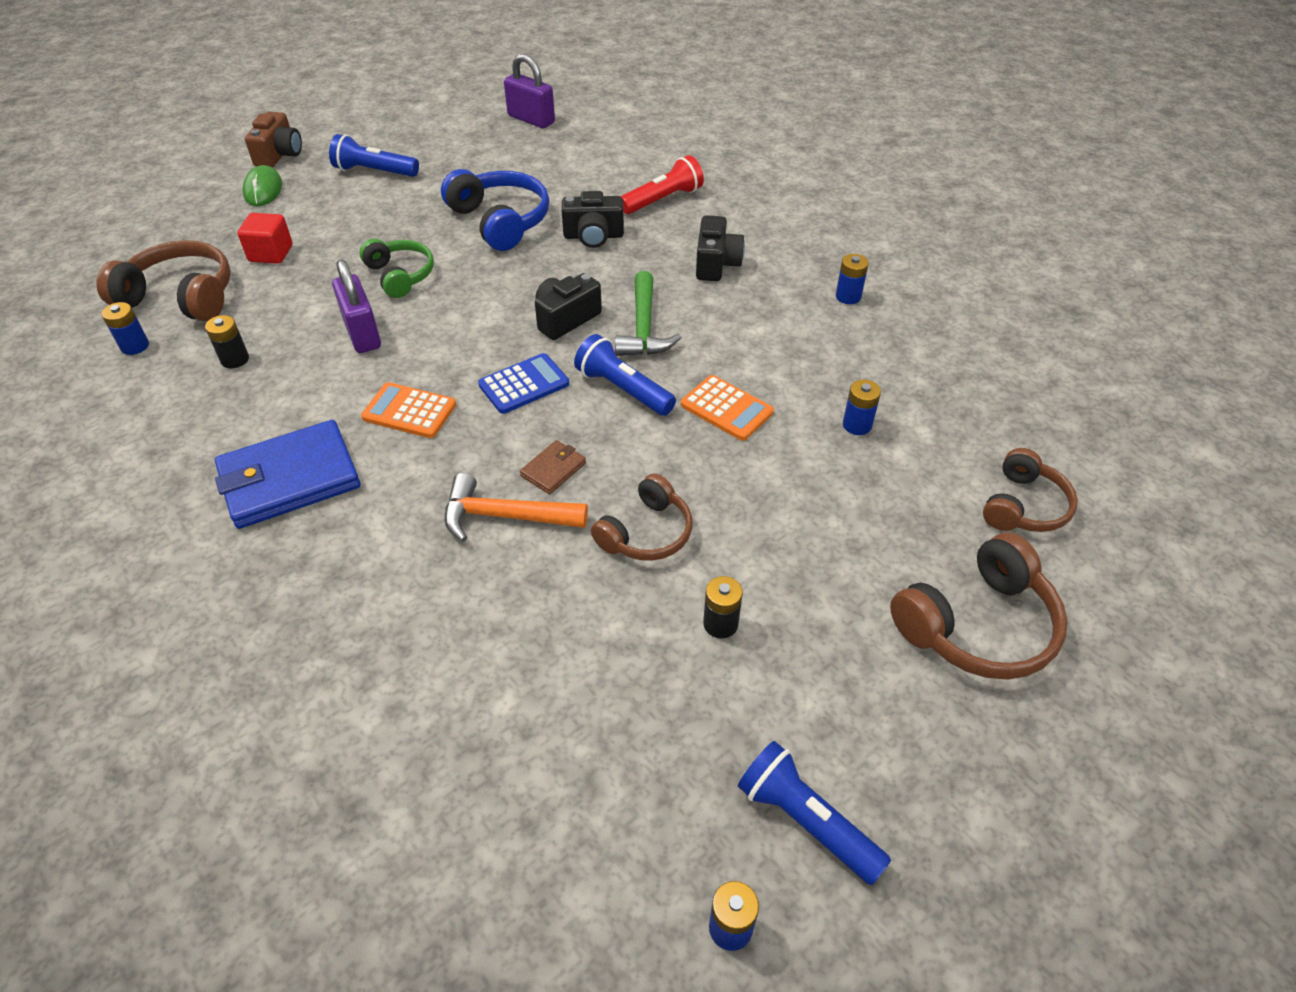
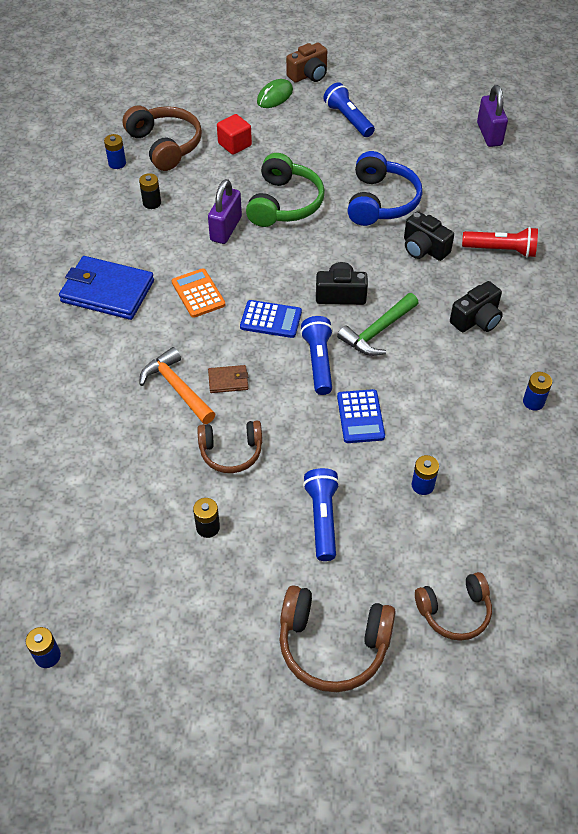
camera: 45 degrees right, 5 degrees up
(400, 275) = (284, 203): green headphones -> green headphones, size x1.52
(726, 409) = (360, 417): orange calculator -> blue calculator
(806, 821) = (130, 647): blue flashlight -> blue flashlight (322, 519)

